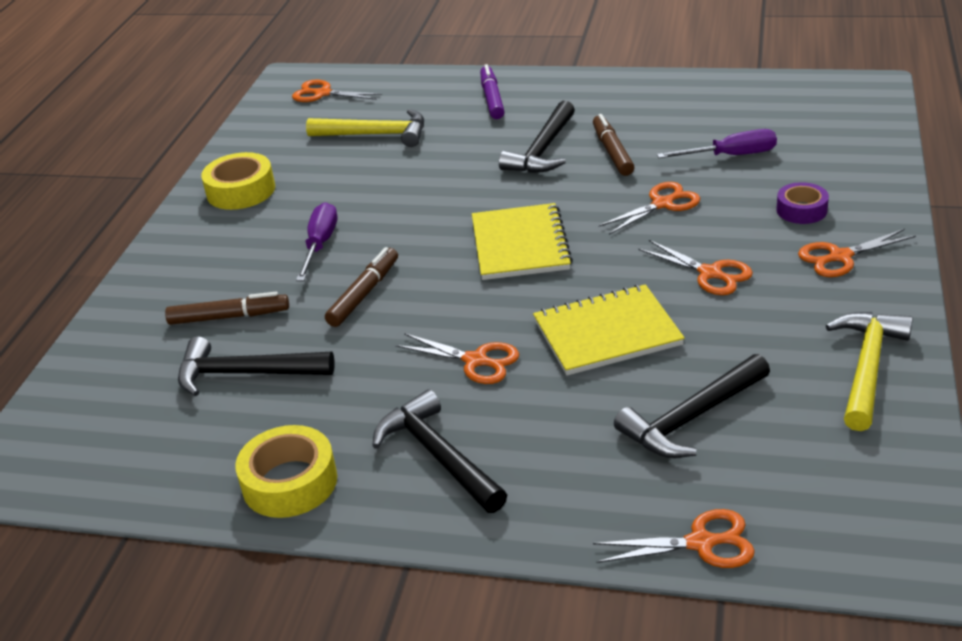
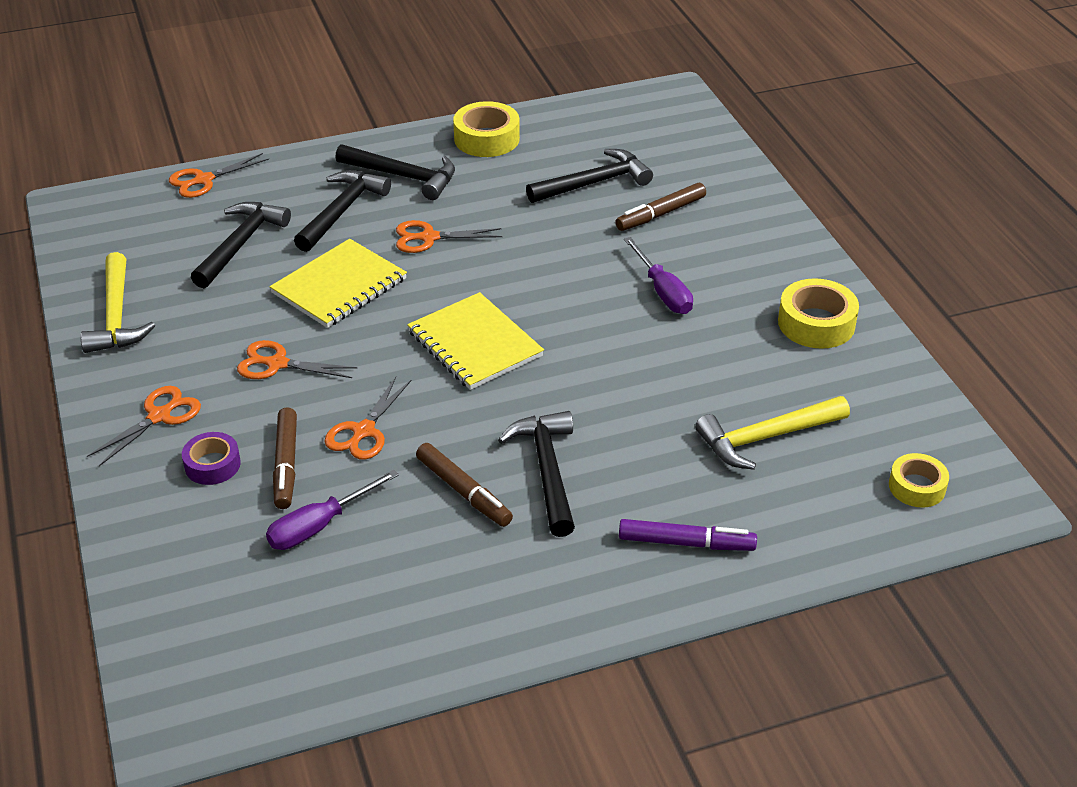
camera: 145 degrees right, 5 degrees up
(322, 93) = (917, 487): orange scissors -> yellow tape
(364, 294) = (571, 261): brown marker -> brown marker (286, 465)
(492, 98) = (686, 543): purple marker -> purple marker turned 45 degrees counterclockwise
(546, 427) = (342, 211): none -> black hammer

